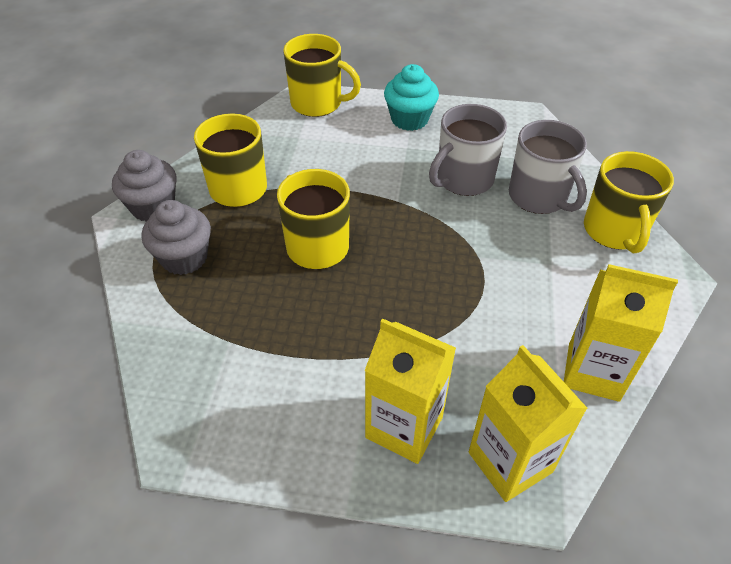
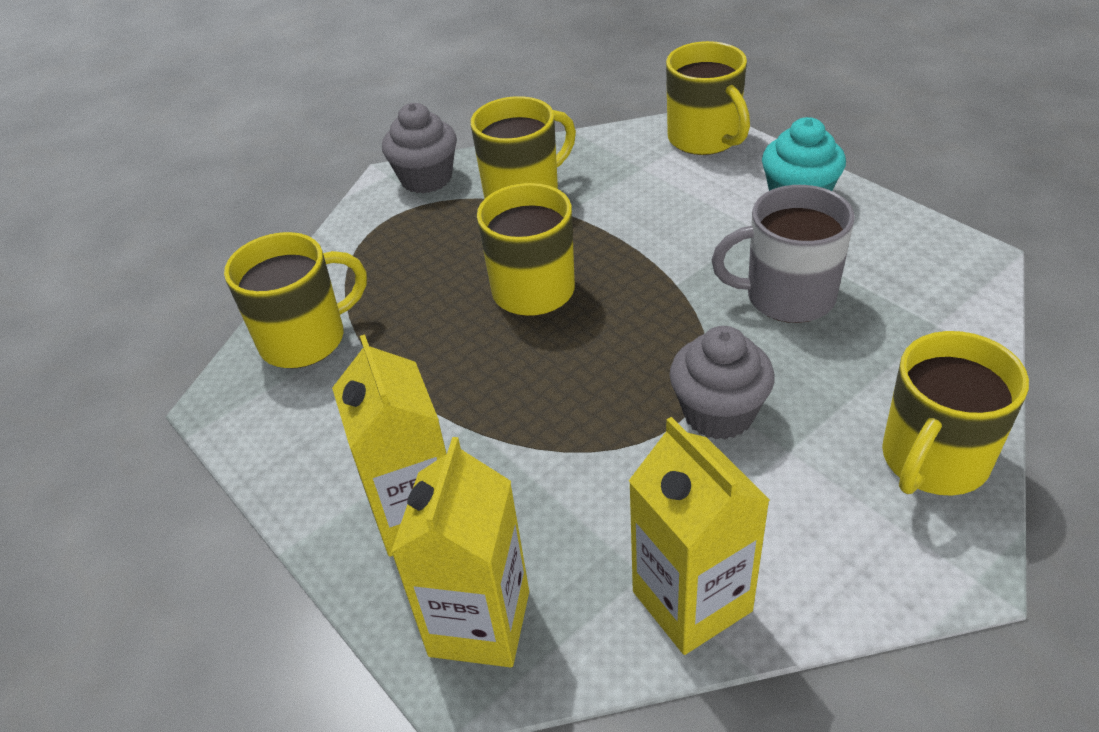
camera: 45 degrees right, 5 degrees down
(184, 258) = (402, 239): grey cupcake -> grey cupcake (718, 413)
(192, 365) = (305, 339): none -> yellow mug
(539, 197) = (868, 364): grey mug -> none

